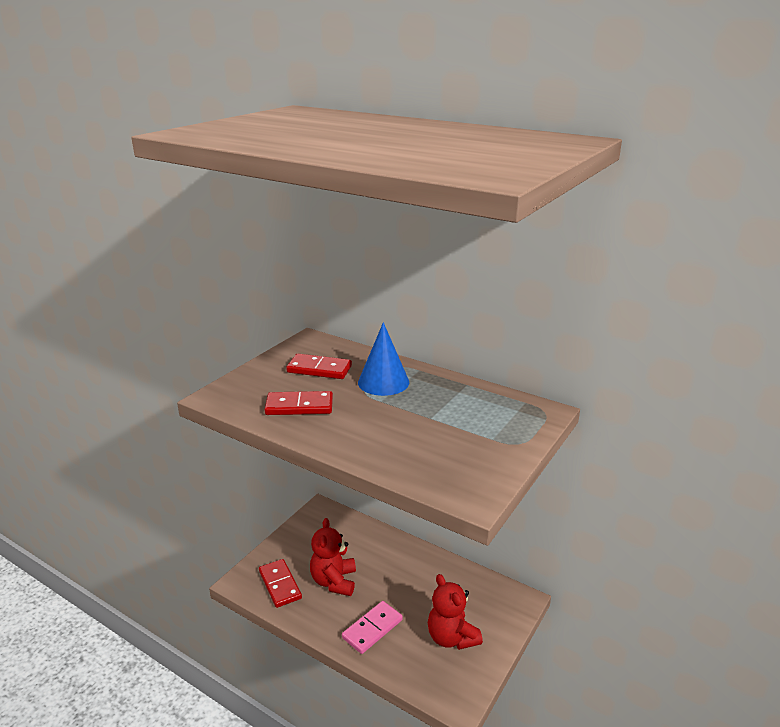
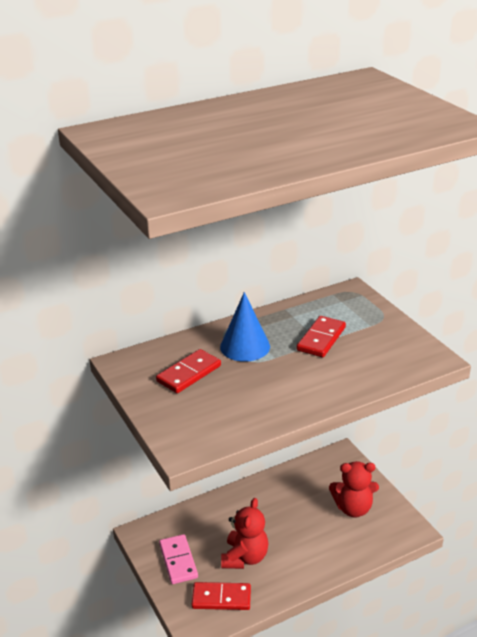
camera: 60 degrees left, 5 degrees up
(299, 406) = (247, 402): red domino -> red domino (321, 339)
(334, 581) = (245, 557): red teddy bear -> red teddy bear turned 105 degrees counterclockwise
(372, 629) = (315, 552): pink domino -> pink domino (178, 561)

